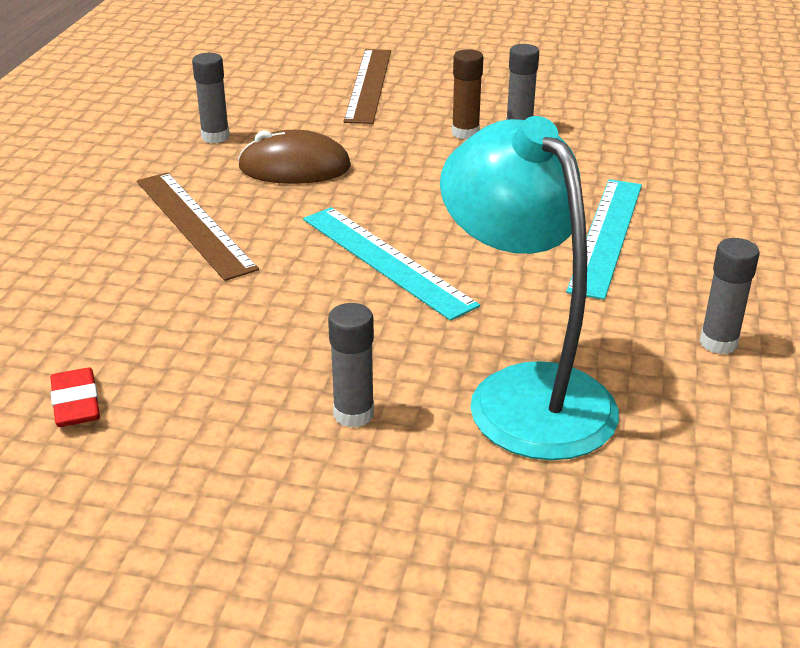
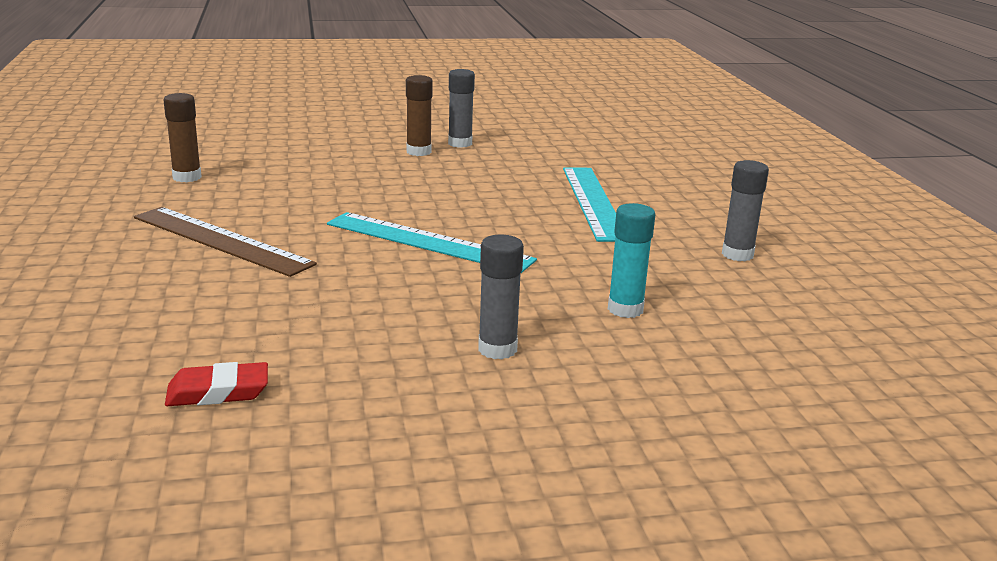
camera: 25 degrees left, 10 degrees down
(76, 403) = (218, 392): red eraser -> red eraser turned 60 degrees counterclockwise
(215, 137) = (187, 177): grey glue stick -> brown glue stick
(294, 167) = (285, 190): brown mouse -> none
(368, 85) = (303, 129): brown ruler -> none
(524, 393) = (625, 309): turquoise lamp -> turquoise glue stick

